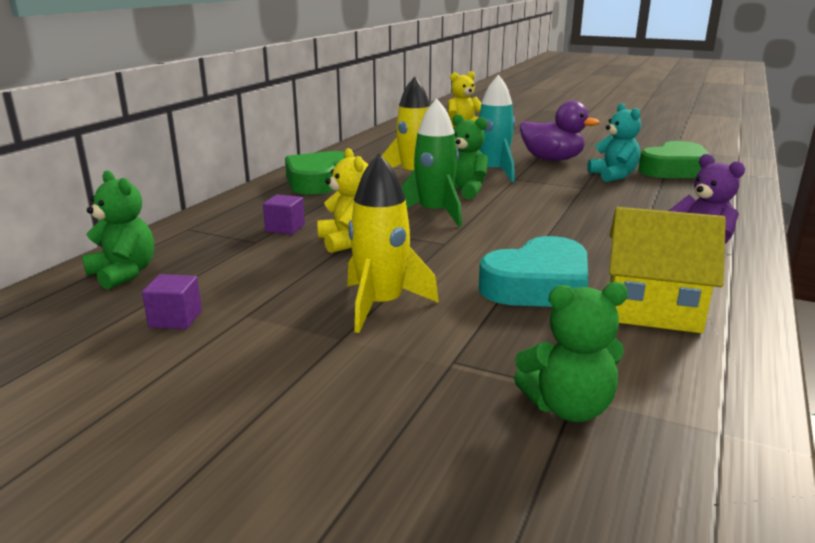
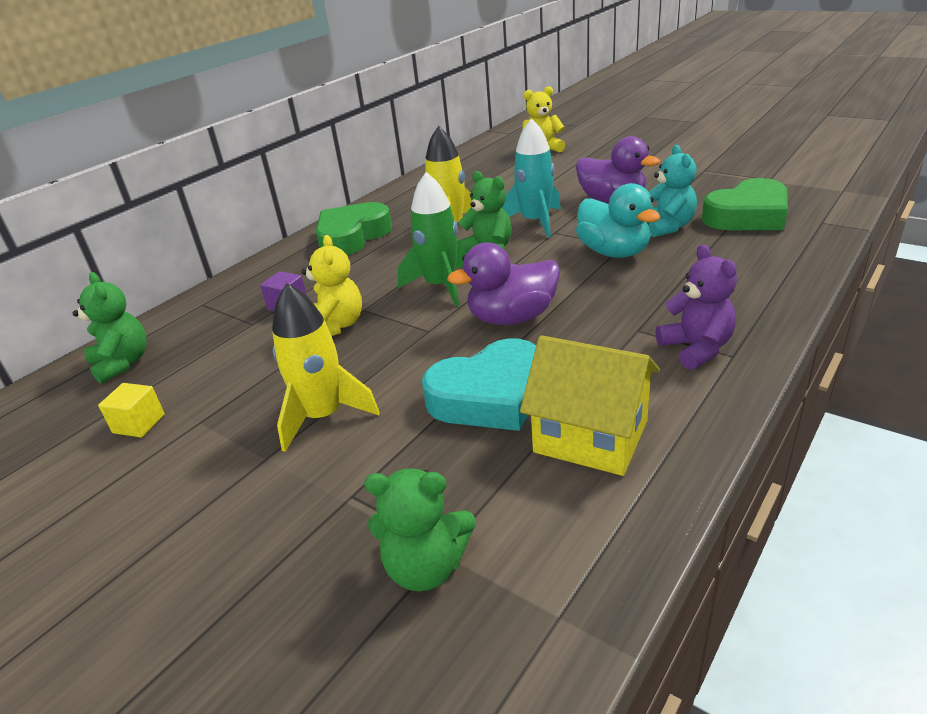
camera: 15 degrees right, 10 degrees up
(175, 319) = (139, 424): purple cube -> yellow cube
(519, 233) = (512, 318): none -> purple duck
(579, 191) = (613, 252): none -> turquoise duck

